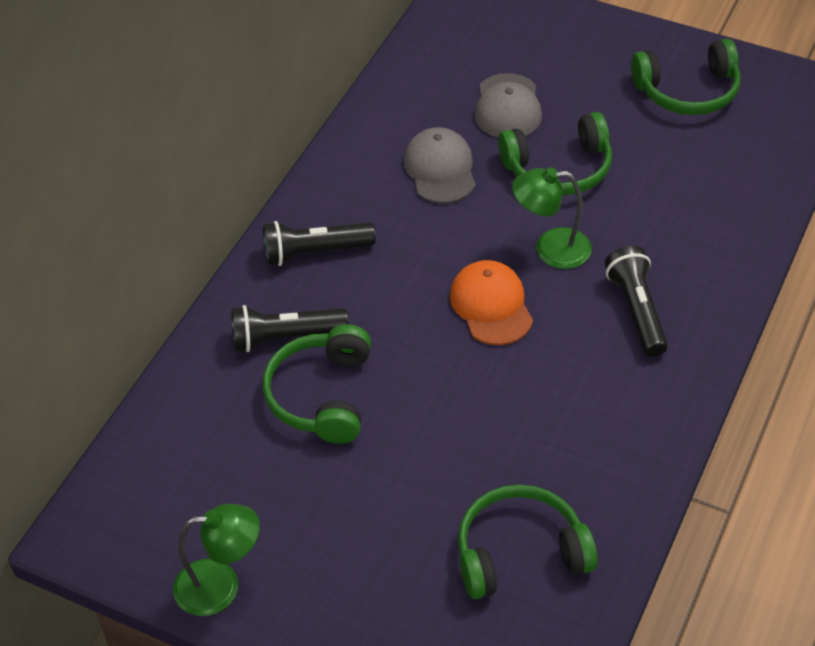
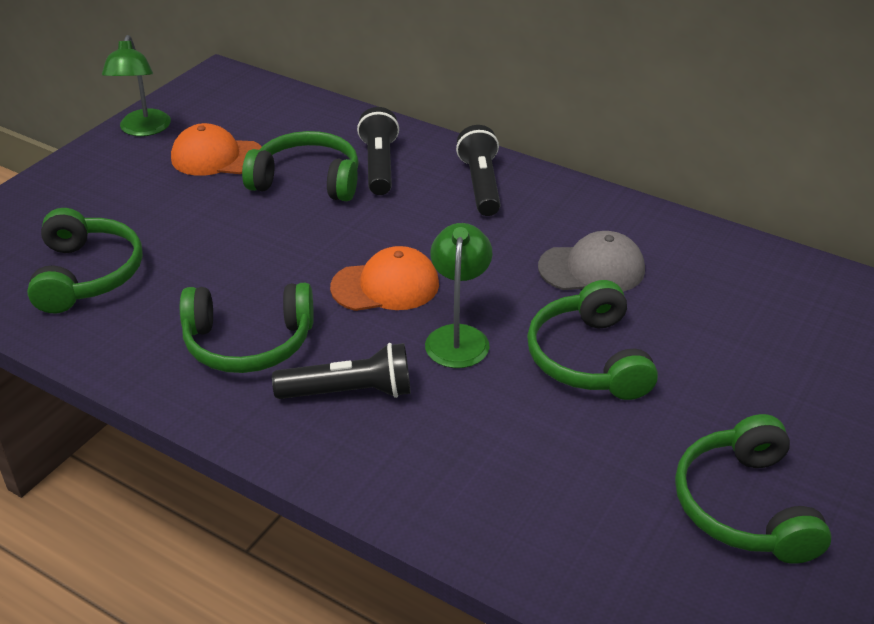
camera: 95 degrees right, 10 degrees down
(280, 490) = (217, 157): none -> orange cap
(507, 107) = (699, 328): grey cap -> none
(592, 392) = (248, 343): none -> green headphones

